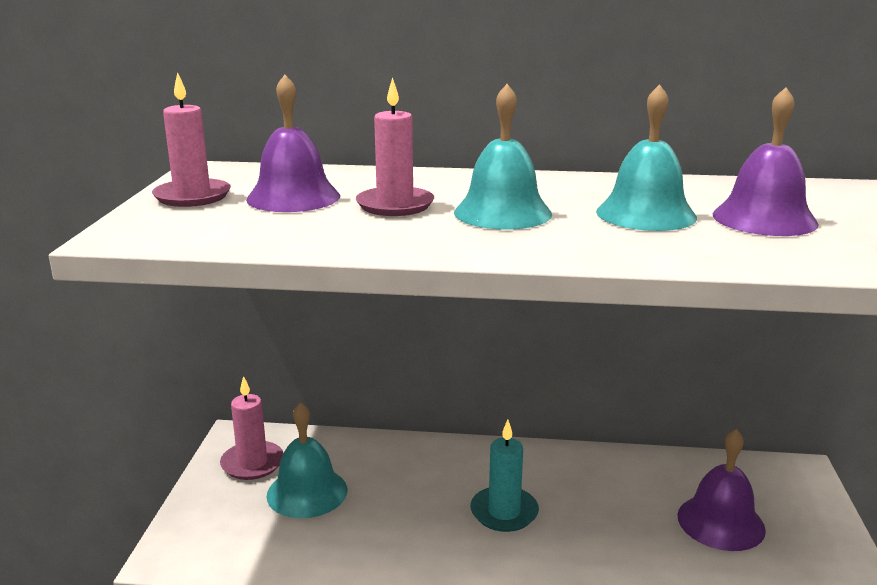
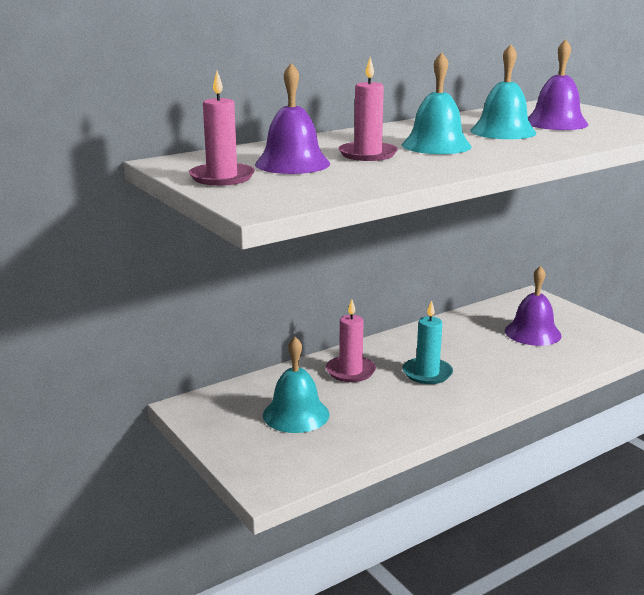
camera: 40 degrees left, 0 degrees up
(252, 463) = (228, 416): pink candle -> pink candle (350, 371)

